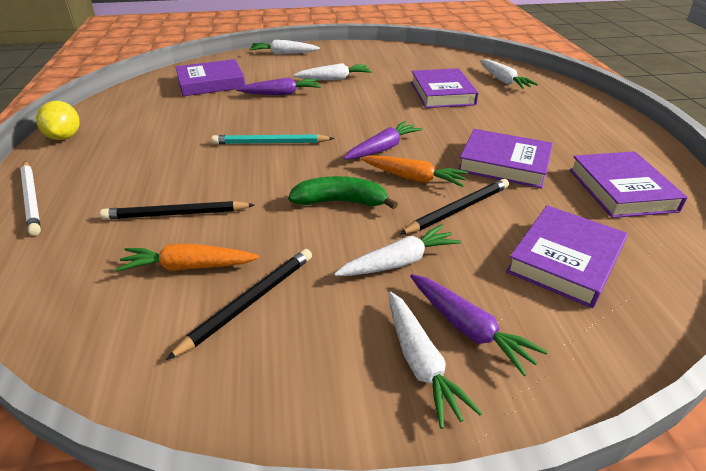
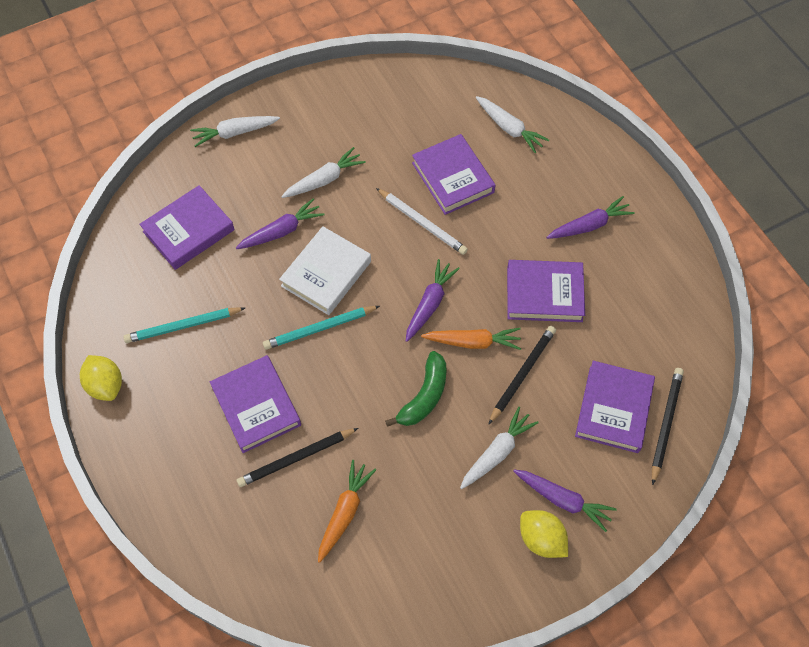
camera: 20 degrees left, 25 degrees up
(31, 199) = (155, 483): white pencil -> white pencil (422, 223)
(159, 121) = (183, 326): none -> turquoise pencil
(188, 267) = (344, 512): orange carrot -> orange carrot turned 135 degrees clockwise
(249, 302) = (409, 529): black pencil -> black pencil (665, 424)
(300, 118) = (326, 273): none -> white book
(340, 202) = (424, 396): green banana -> green banana turned 135 degrees clockwise
(420, 363) = (541, 539): white carrot -> yellow lemon
(565, 134) = (589, 225): none -> purple carrot
(621, 190) = (645, 303): purple book -> purple book (256, 406)

